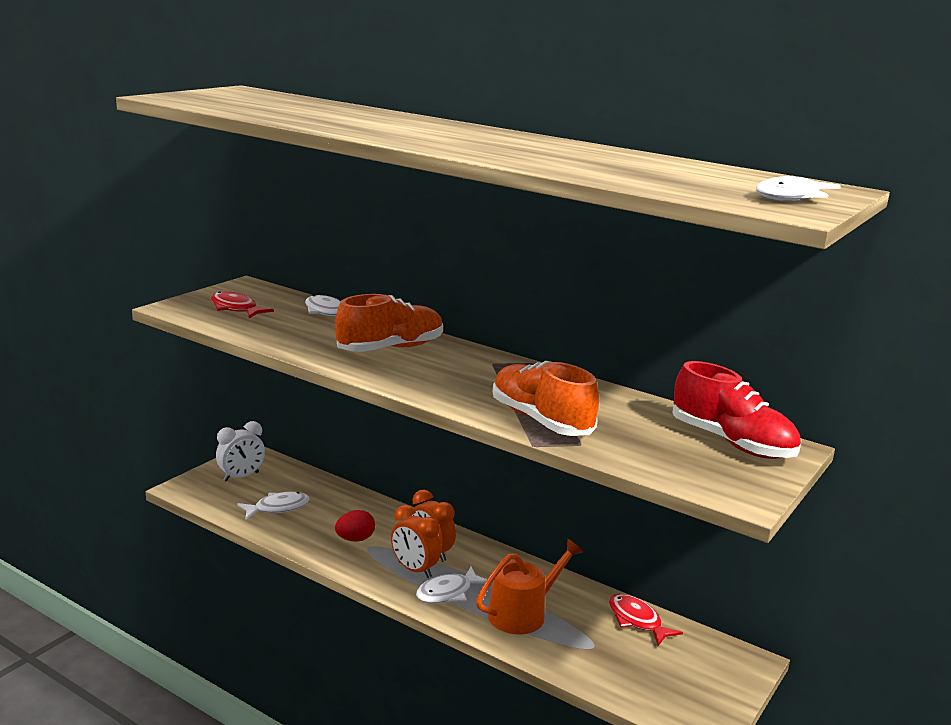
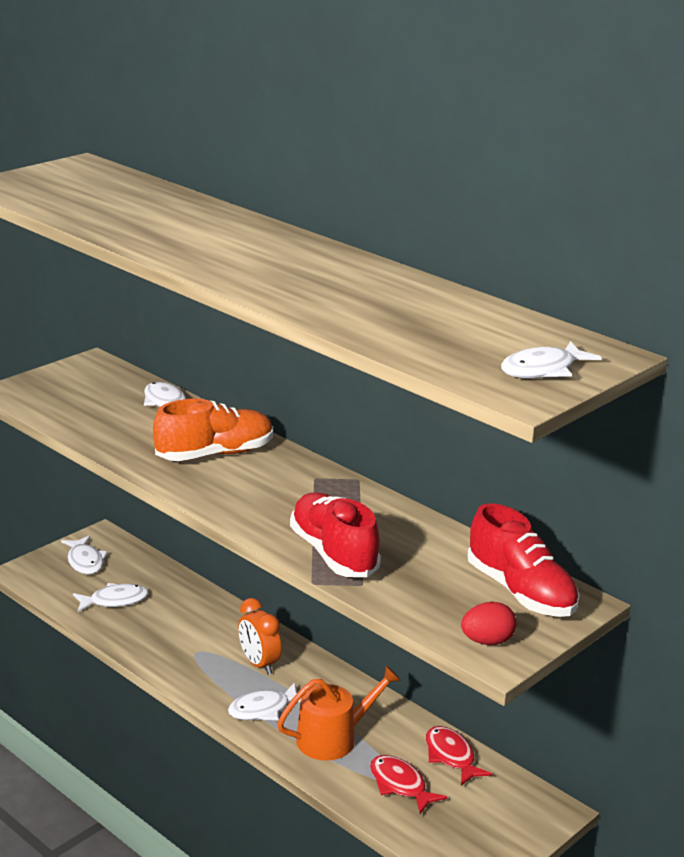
camera: 10 degrees right, 5 degrees up
(236, 309) = (72, 394): red fish -> red fish (400, 785)
(241, 477) = (85, 561): white clock -> white fish
(355, 539) = (185, 642): red egg -> red egg (487, 641)
(414, 570) = (236, 681): orange clock -> none
(541, 420) = (333, 553): orange shoe -> red shoe

